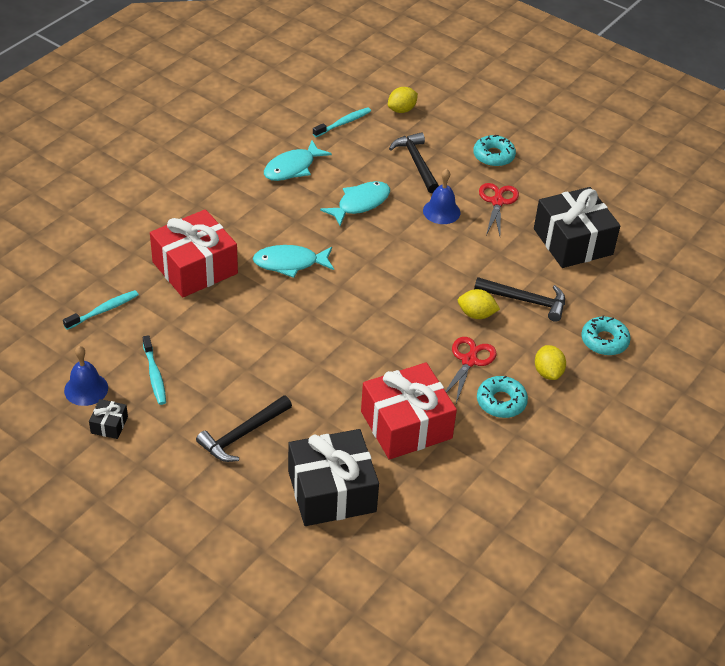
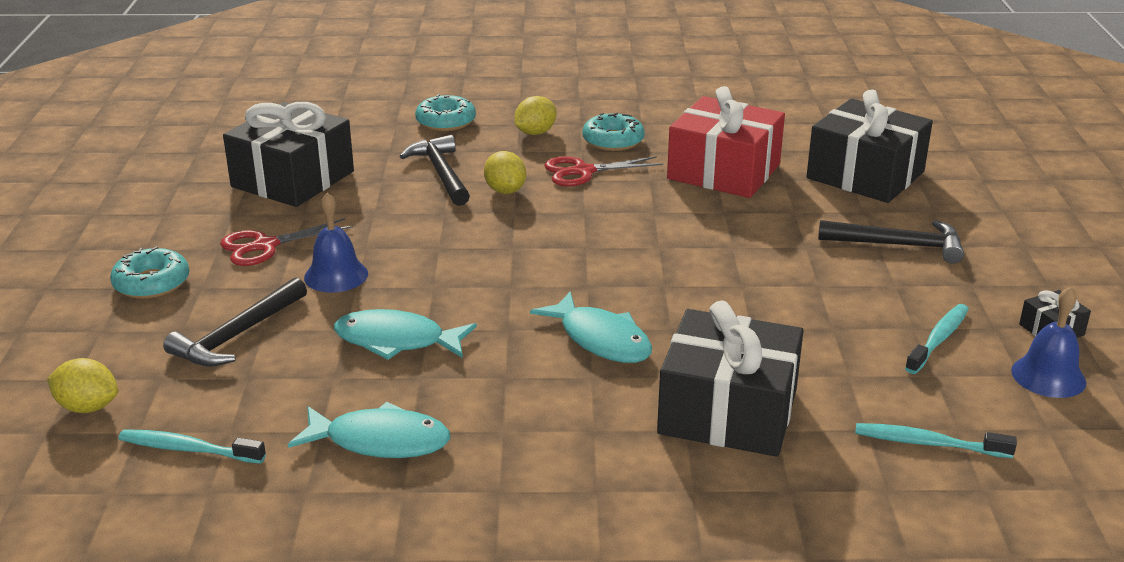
camera: 125 degrees left, 15 degrees down
(195, 267) = (728, 412): red gift -> black gift

